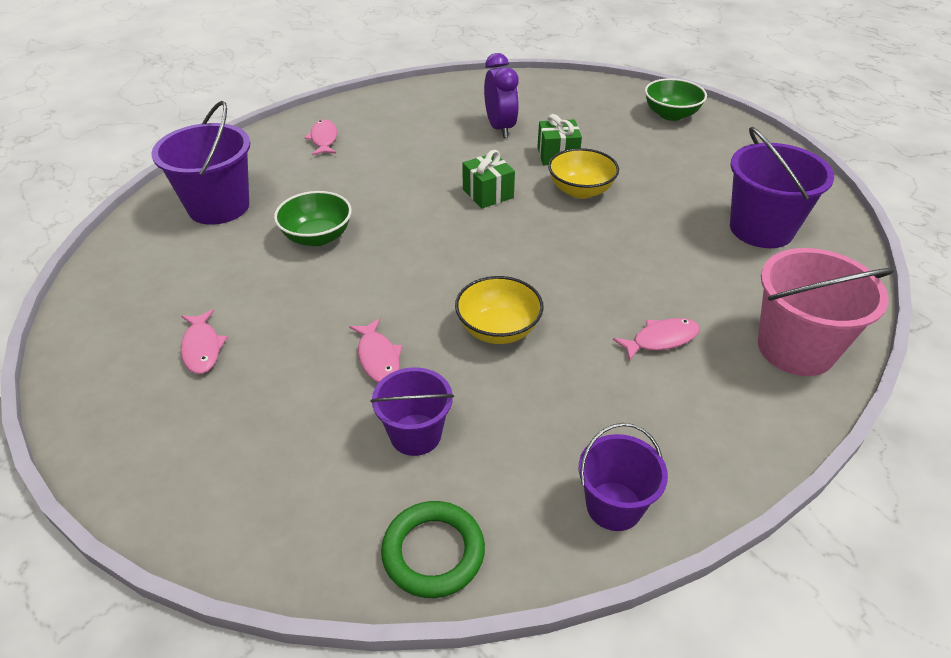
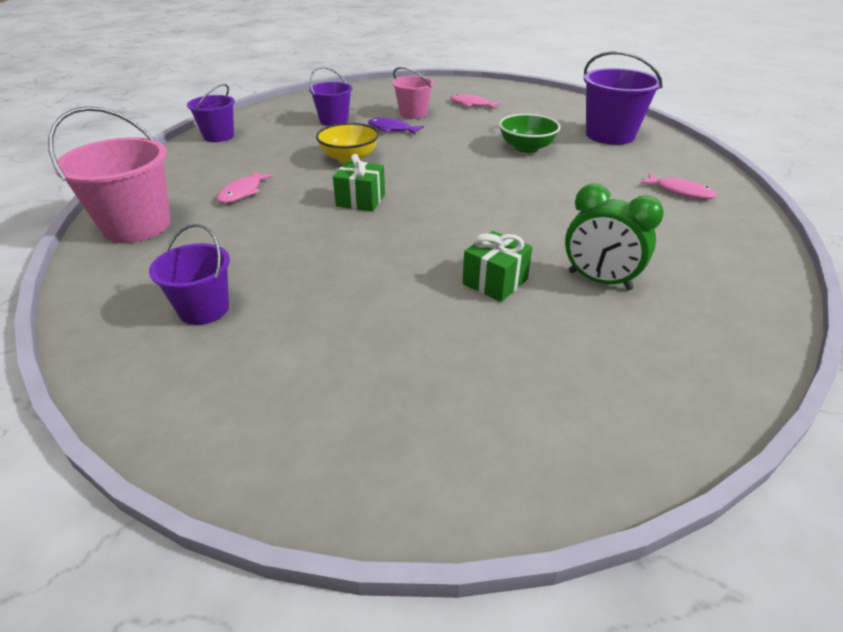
camera: 135 degrees right, 5 degrees down
(301, 377) = (413, 114): none -> pink bucket
(378, 358) = (392, 129): pink fish -> purple fish
(433, 552) = (283, 107): green ring -> none
(488, 193) = (485, 217): green gift -> green gift (360, 200)
(500, 128) = (599, 280): purple clock -> green clock
(580, 190) = (419, 257): yellow bowl -> none
(671, 114) = (463, 446): green bowl -> none
(761, 229) = (204, 309): purple bucket -> purple bucket, size x0.62

